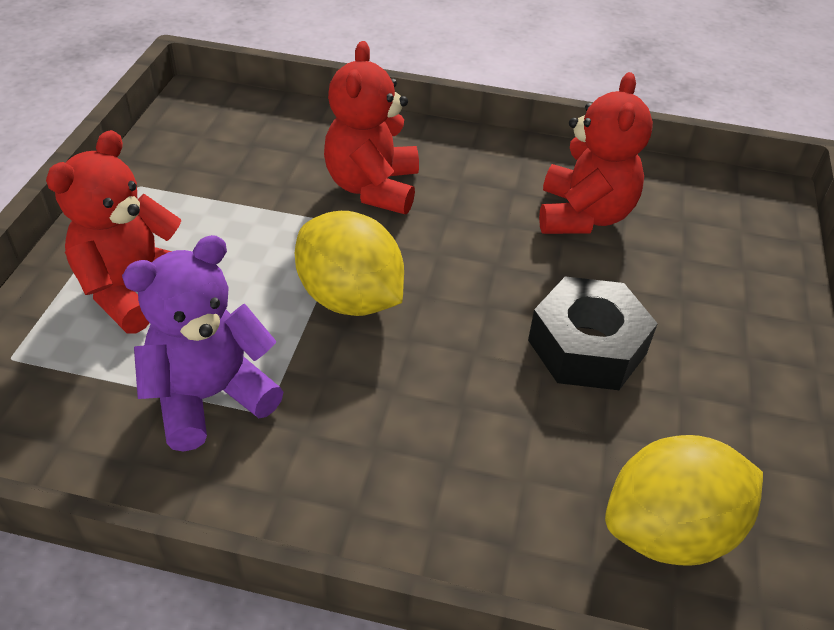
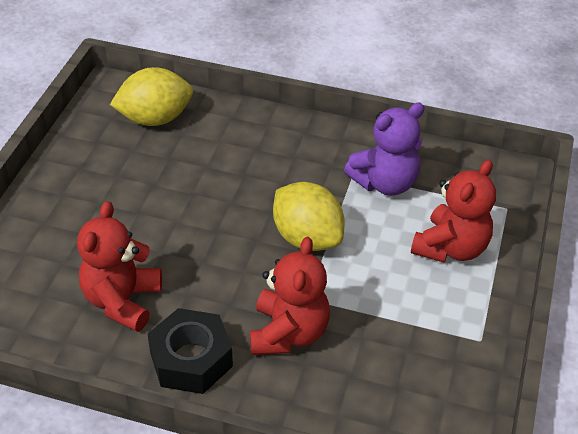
camera: 175 degrees left, 0 degrees up
(587, 347) = (160, 202): black nut -> black nut (191, 359)

